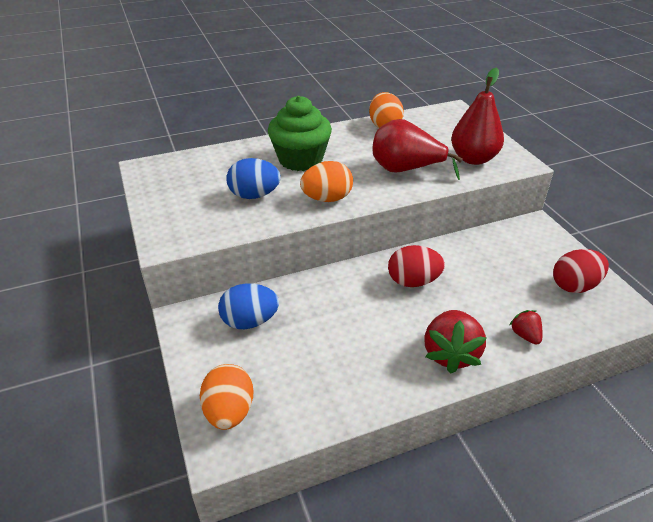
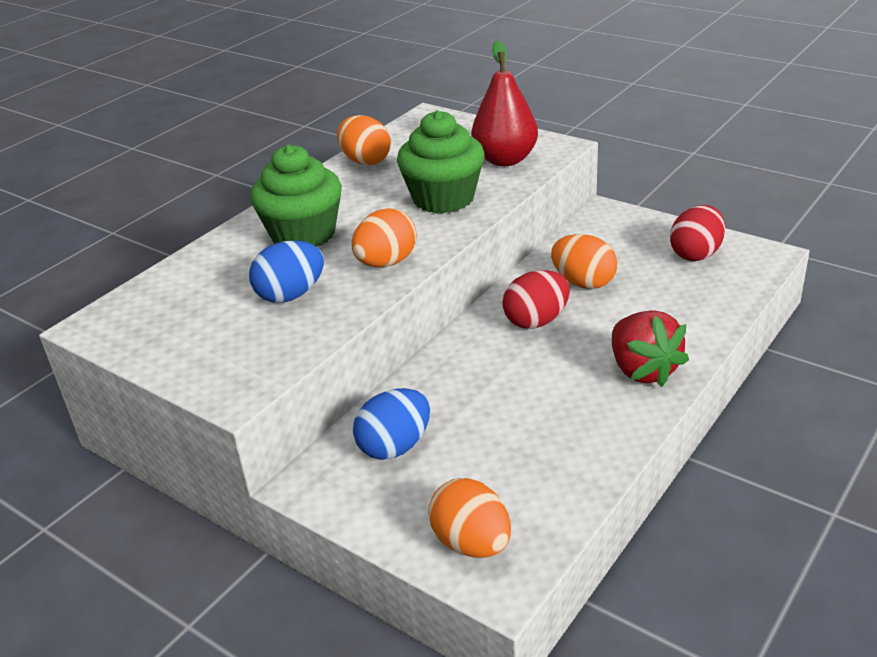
camera: 30 degrees left, 5 degrees down
(405, 170) = (443, 198): red pear -> green cupcake
(470, 269) = (583, 282): none -> orange egg
(525, 335) = (694, 319): red strawberry -> none

